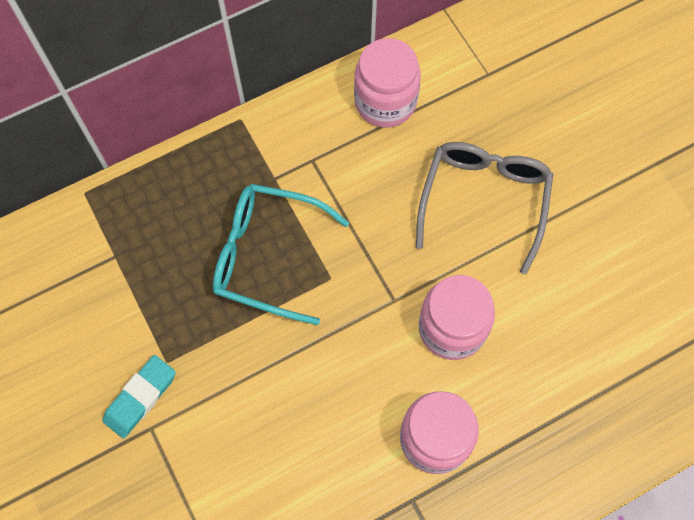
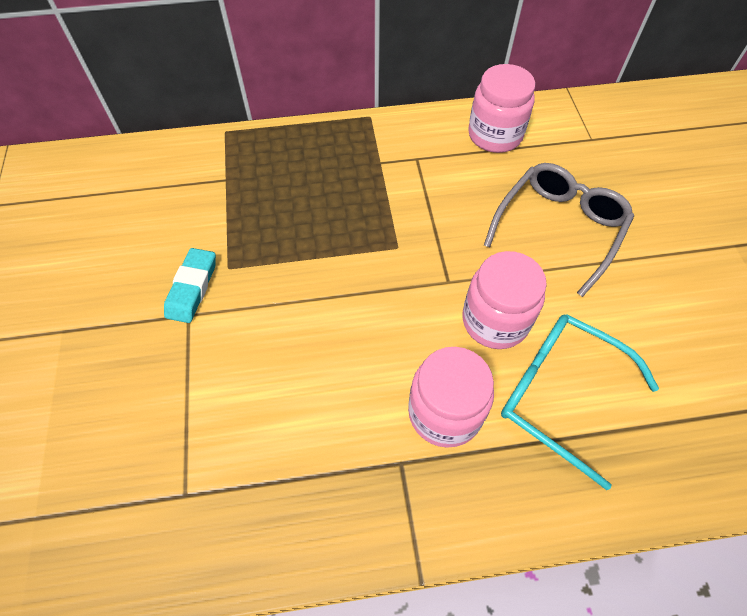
camera: 20 degrees right, 10 degrees down
(140, 397) = (192, 288): turquoise eraser -> turquoise eraser turned 45 degrees counterclockwise
(267, 256) = (349, 215): turquoise glasses -> turquoise glasses (560, 394)

